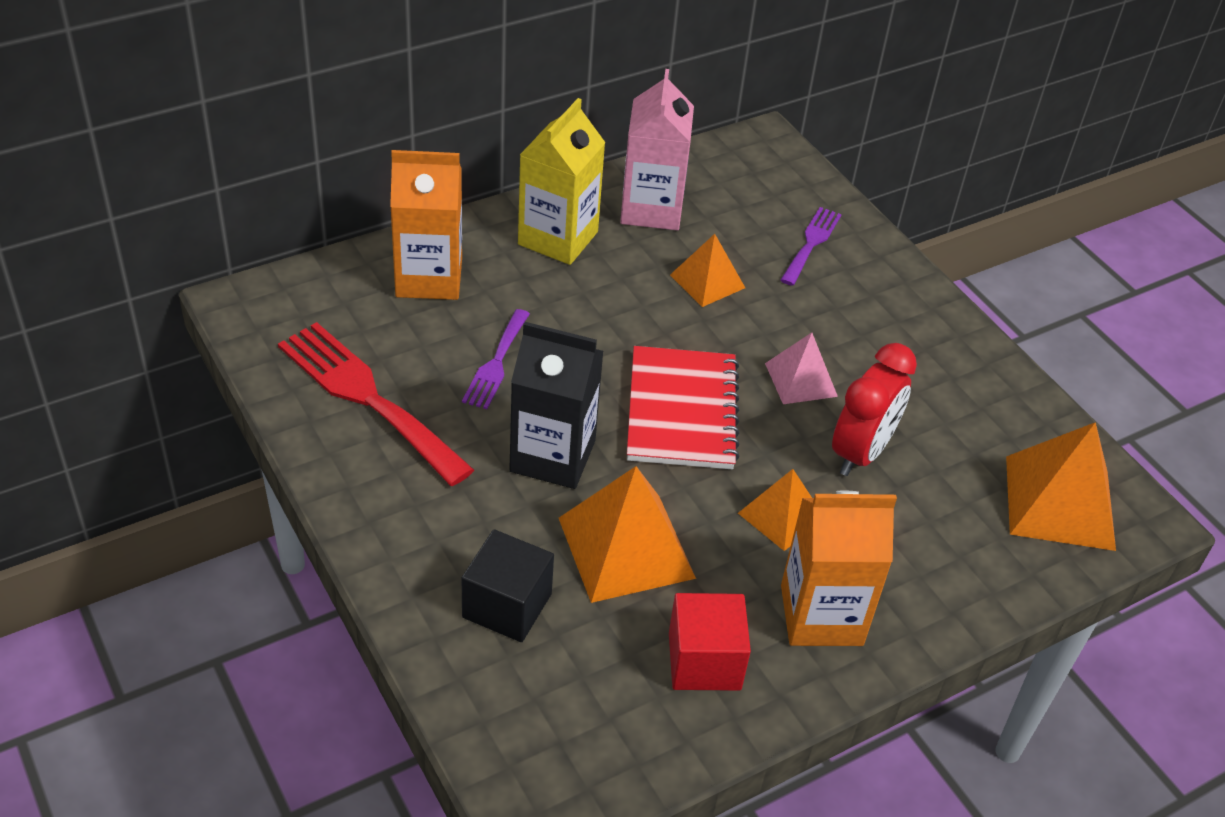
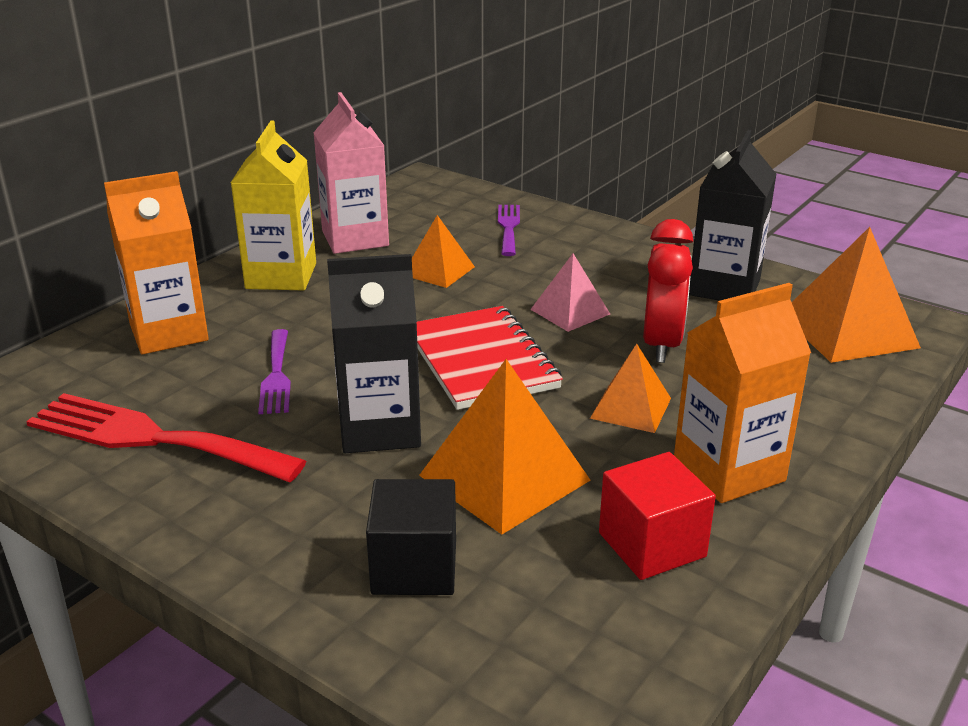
camera: 20 degrees left, 15 degrees down
(976, 402) = (724, 287): none -> black carton

